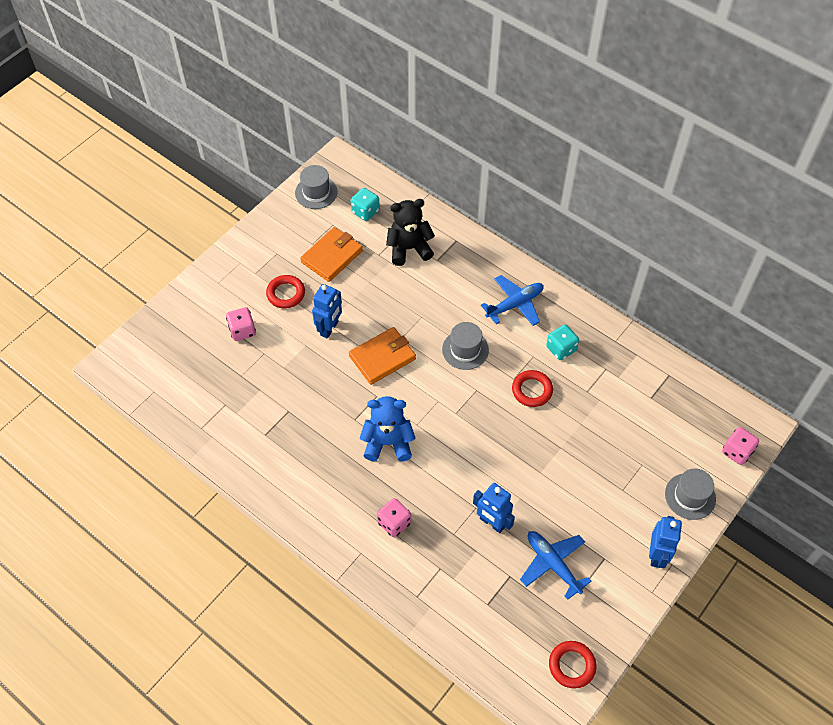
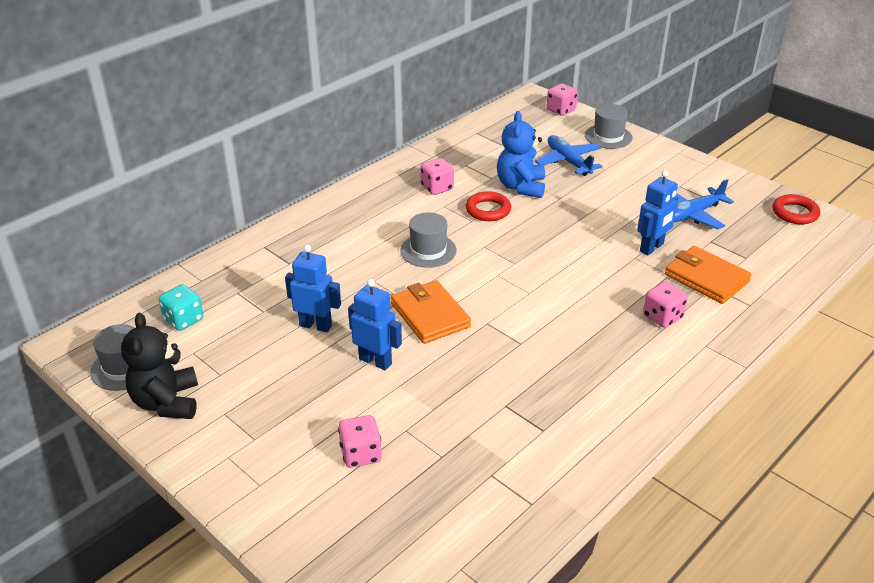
camera: 85 degrees left, 20 degrees down
(286, 294) = (304, 404): red ring -> none
(332, 256) = (251, 355): orange wallet -> orange wallet (706, 278)
(388, 442) = (554, 316): blue teddy bear -> blue teddy bear (521, 187)
(409, 249) = (263, 284): black teddy bear -> black teddy bear (167, 402)
(515, 304) = (372, 212): blue plane -> blue plane (568, 162)
(561, 349) = (437, 188): turquoise dice -> pink dice
(657, 555) = (671, 158): blue robot -> blue robot (316, 325)

